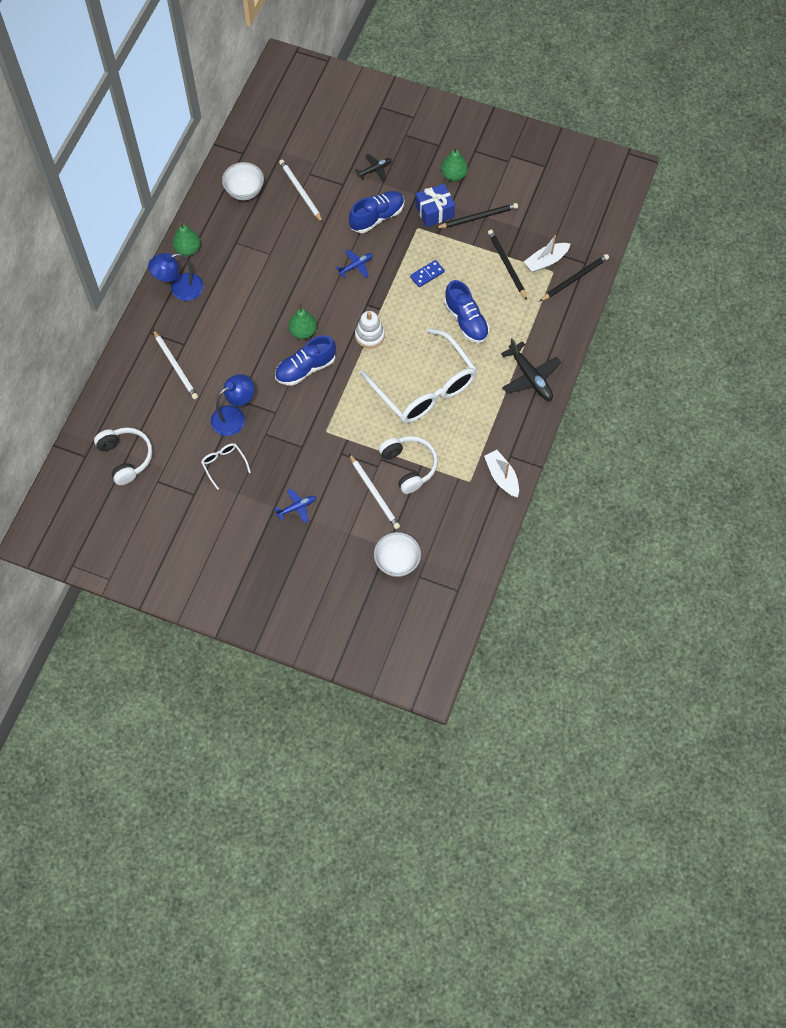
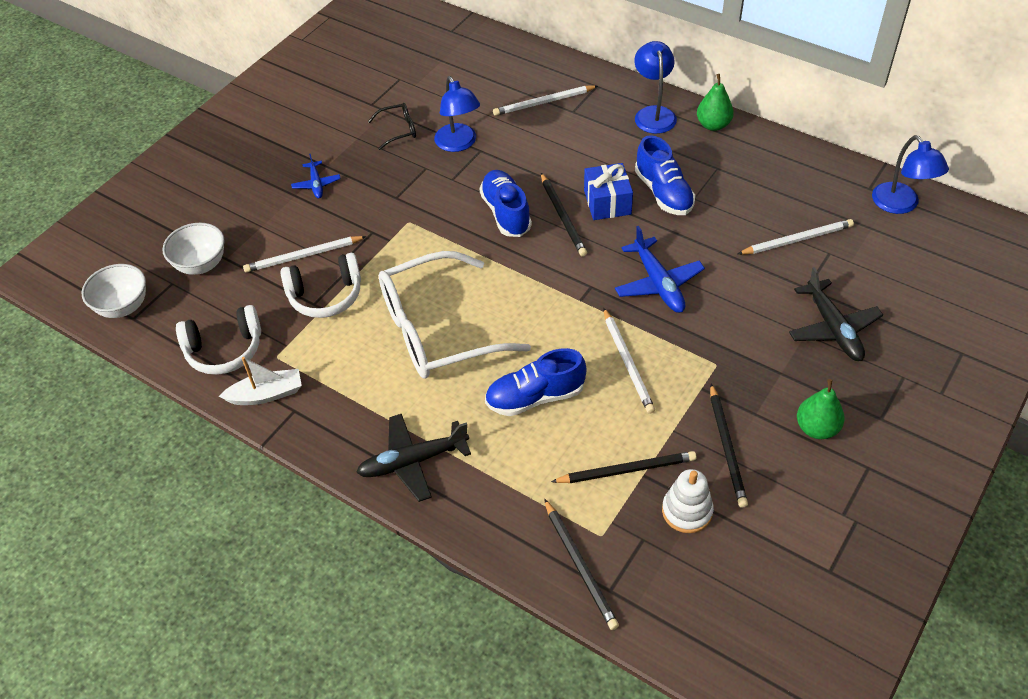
camera: 105 degrees right, 15 degrees down
(126, 458) = (437, 58): white headphones -> white headphones (224, 350)
(224, 464) = (399, 130): white glasses -> black glasses
(244, 191) = (801, 184): white bowl -> white bowl (123, 307)
(256, 136) = (900, 205): none -> blue lamp
(303, 331) = (563, 217): green pear -> black pencil
(356, 266) = (658, 283): blue plane -> blue plane, size x1.73
(369, 335) = (539, 283): white stacking toy -> white stacking toy (687, 511)
(374, 170) = (833, 328): black plane -> black plane, size x1.73
(377, 217) = (742, 318): blue shoe -> blue shoe (663, 193)
(427, 274) = (627, 363): blue domino -> white pencil
(434, 212) = (744, 391): blue gift -> blue gift (607, 202)
(546, 261) = (624, 529): white boat -> none

